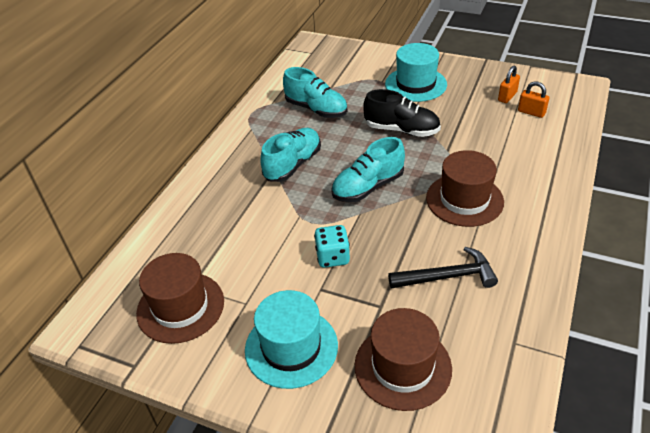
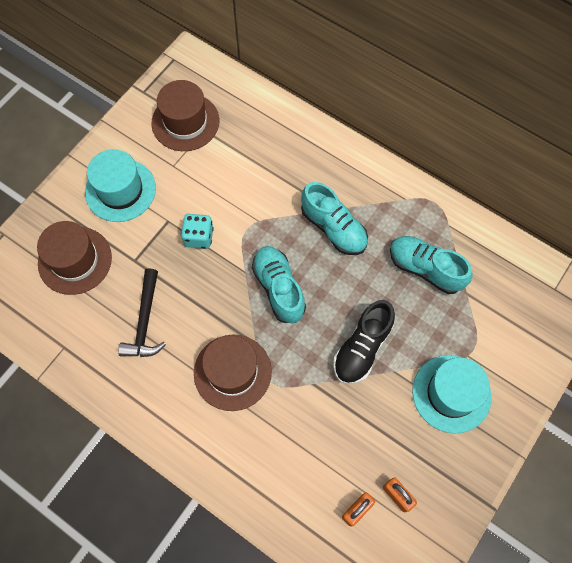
camera: 100 degrees right, 25 degrees up
(316, 109) = (425, 269): turquoise shoe -> turquoise shoe turned 75 degrees clockwise

